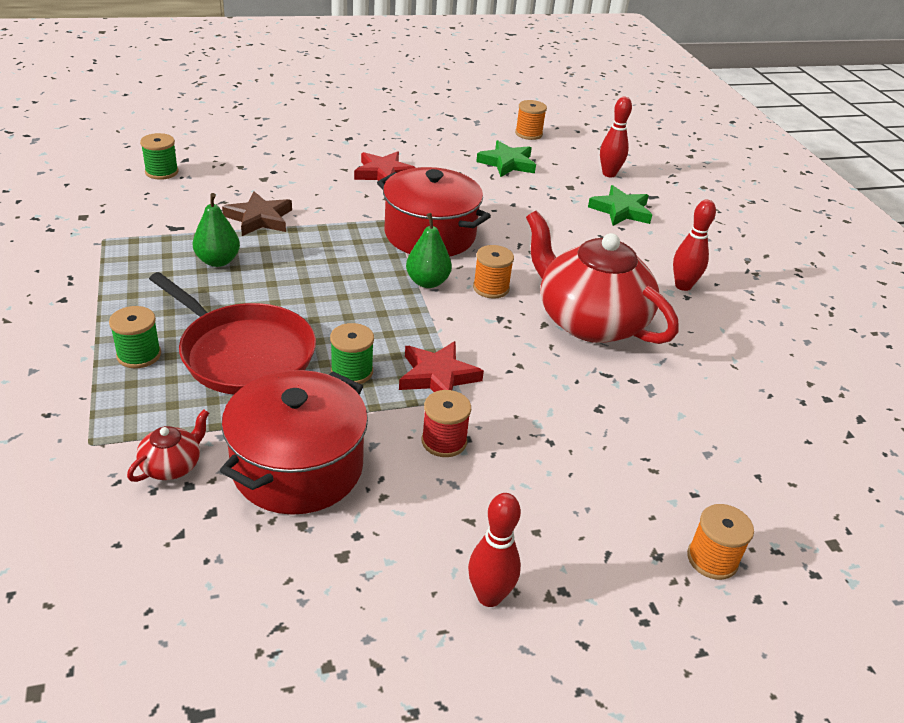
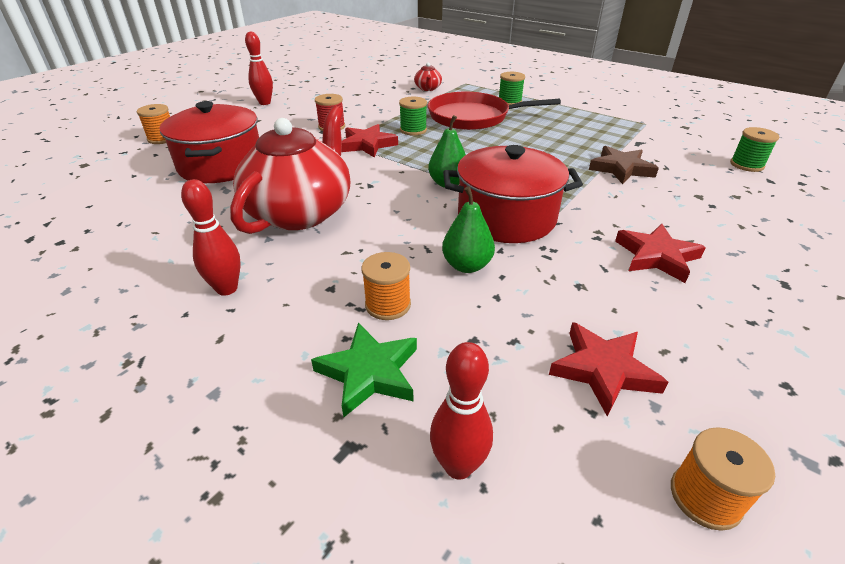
camera: 145 degrees right, 0 degrees up
(218, 261) = (575, 139): green pear -> green pear (467, 265)
(298, 467) = (382, 102): red pot -> red pot (221, 165)
(491, 288) = (401, 200): orange spool -> orange spool (388, 305)
(507, 163) = (603, 370): green star -> red star
(589, 321) = (301, 212): red teapot -> red teapot turned 75 degrees counterclockwise

